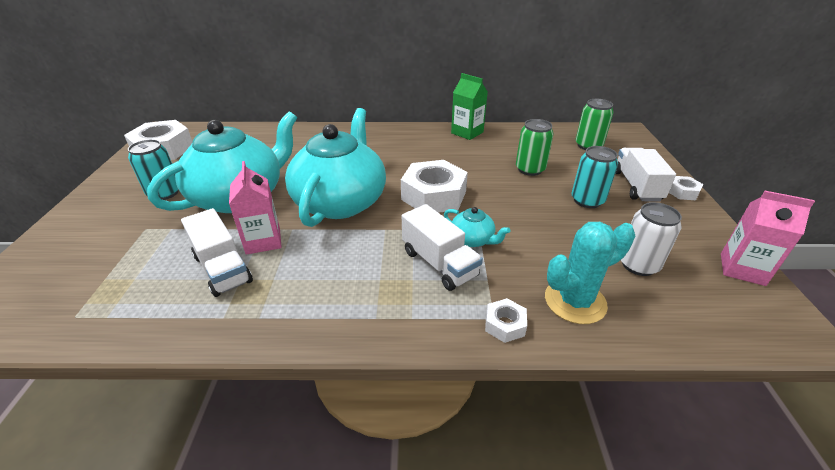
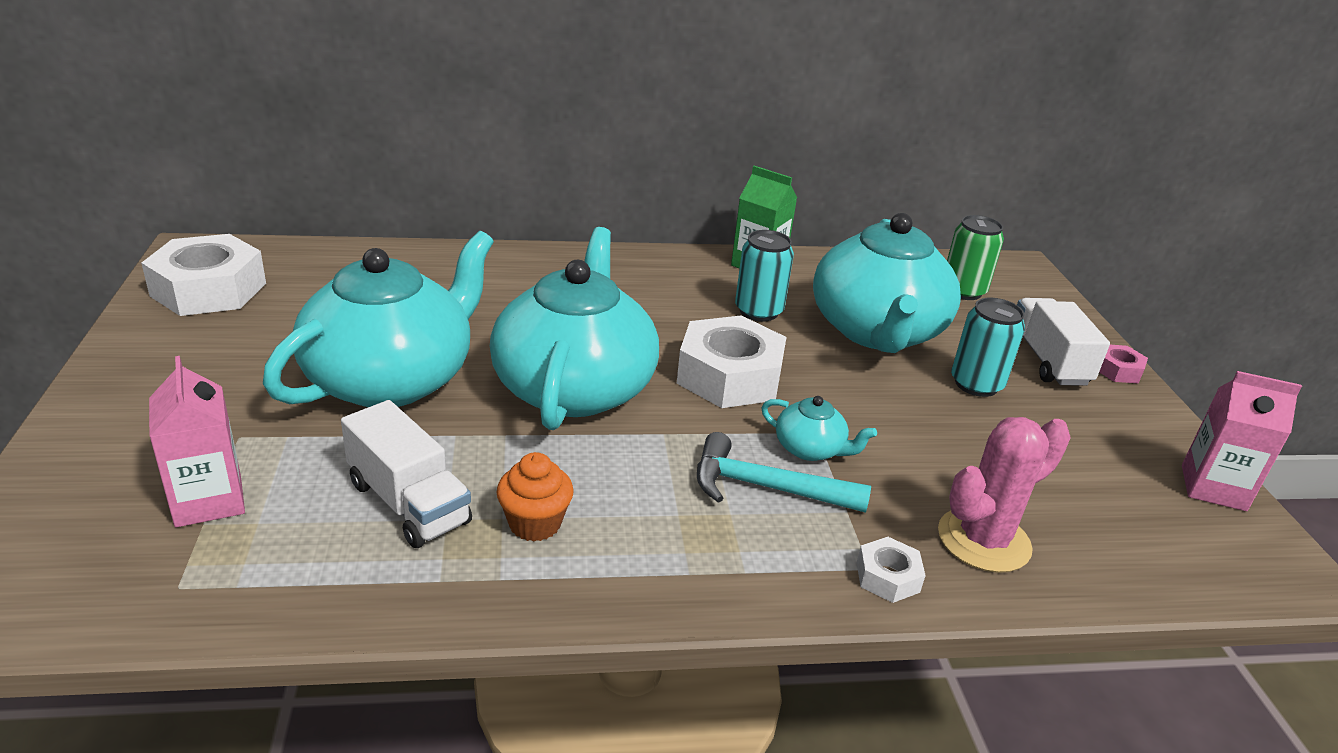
camera: 10 degrees left, 5 degrees down
(164, 193) = (247, 372): turquoise can -> turquoise can (758, 311)
(263, 241) = (462, 455): pink carton -> pink carton (208, 500)
(291, 283) = (535, 524): none -> orange cupcake
(439, 263) = (766, 488): white truck -> turquoise hammer
(530, 169) = (877, 331): green can -> turquoise teapot
(575, 301) = (983, 540): turquoise cactus -> pink cactus
(638, 265) = (1067, 484): white can -> none
(682, 192) = (1117, 370): white nut -> pink nut

